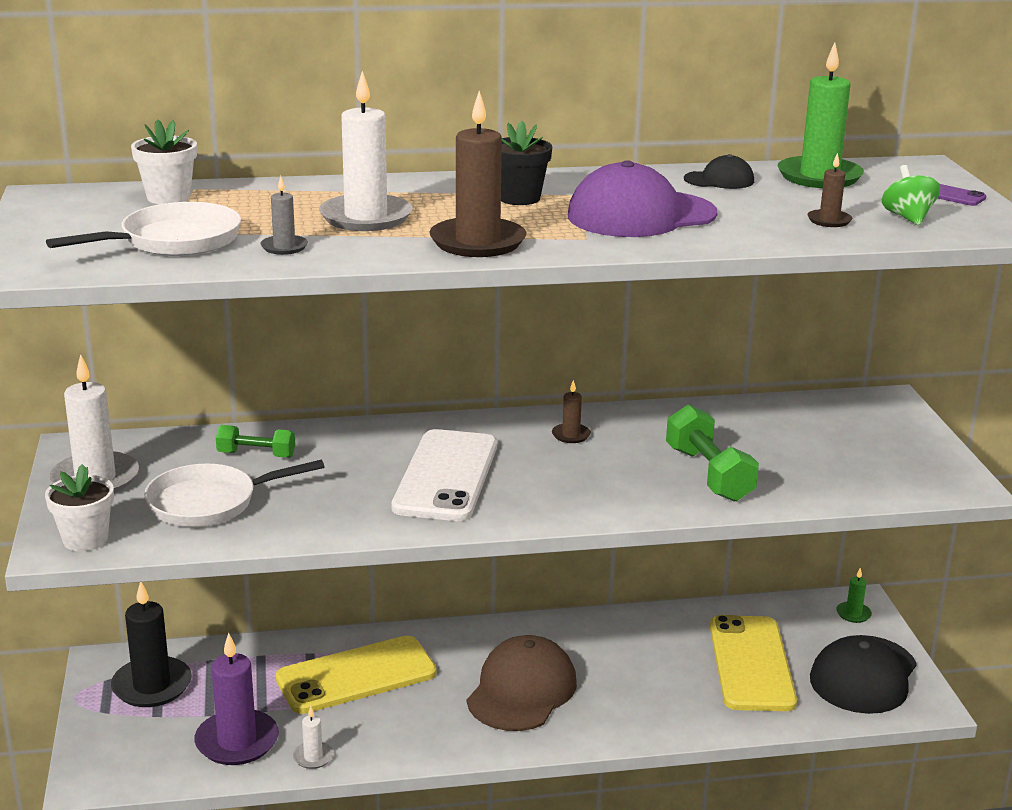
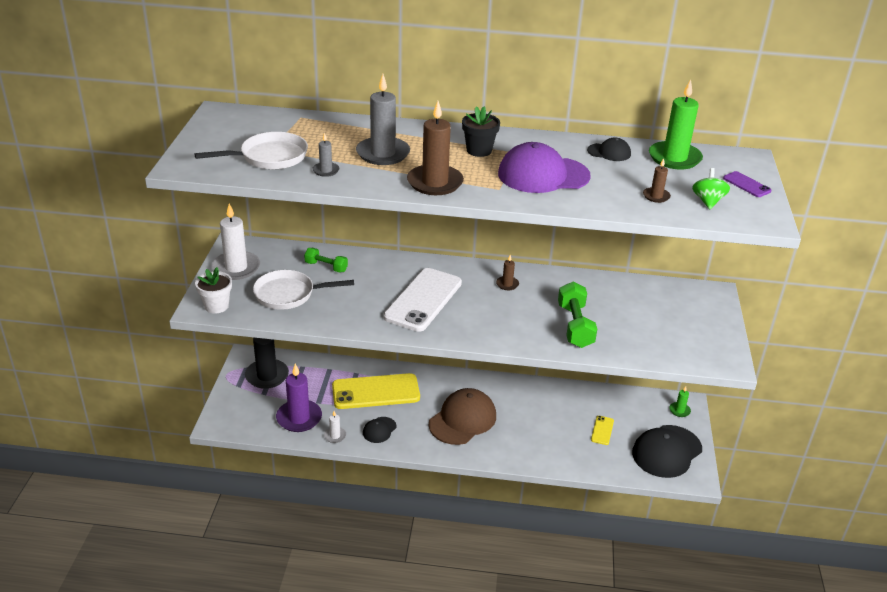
camera: 15 degrees right, 10 degrees up
(168, 197) = (283, 122): white flower pot -> none
(366, 217) = (383, 153): white candle -> grey candle
(387, 733) = (379, 430): none -> black cap
(751, 664) = (602, 430): yellow phone -> yellow phone, size x0.43

